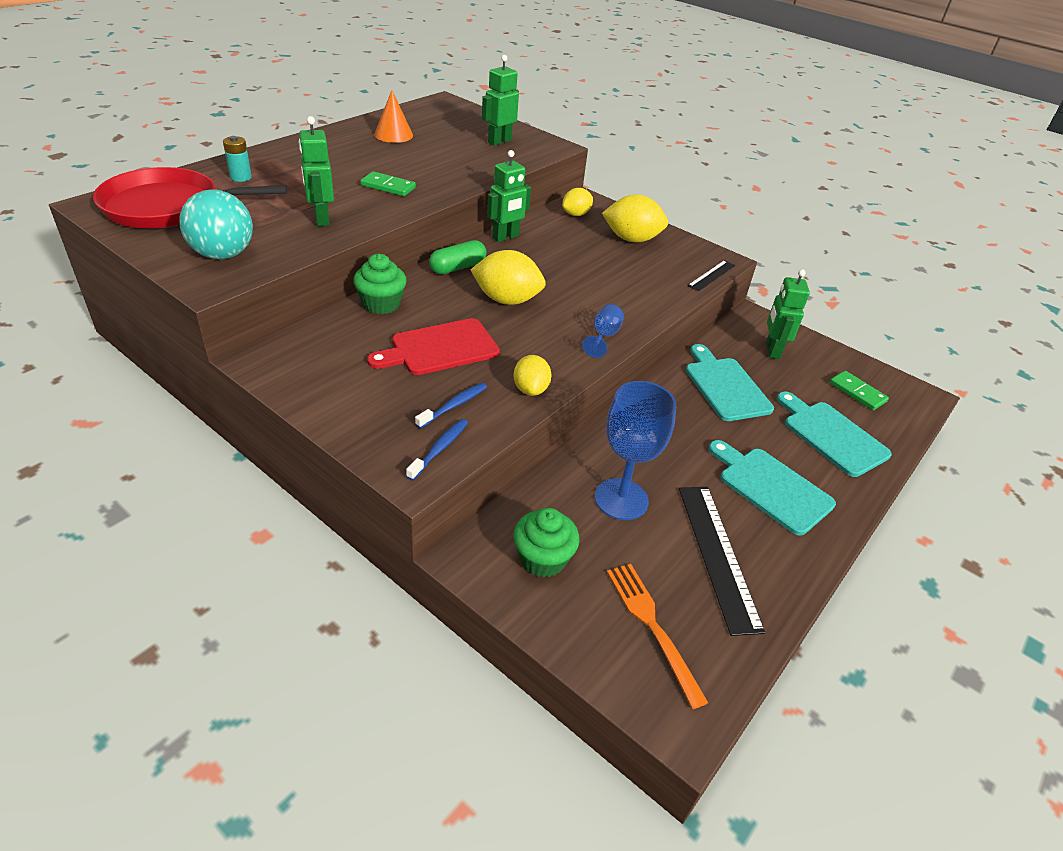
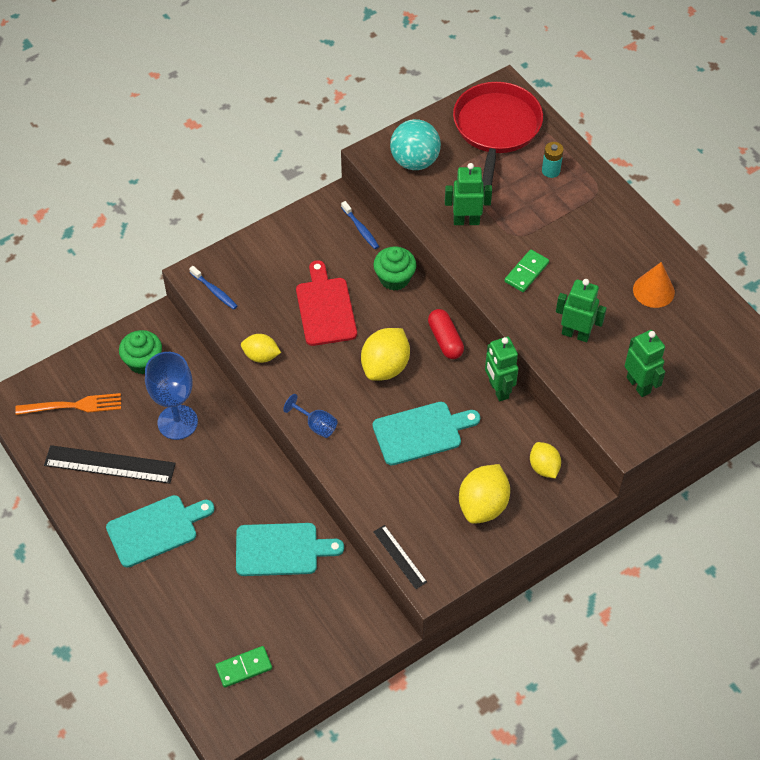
camera: 110 degrees right, 15 degrees up
(454, 405) = (255, 306): blue toothbrush -> blue toothbrush (360, 229)
(457, 267) = (445, 340): green capsule -> red capsule
(772, 350) = (324, 619): green robot -> green robot (575, 334)
(832, 435) = (196, 609): turquoise cutting board -> turquoise cutting board (421, 432)

